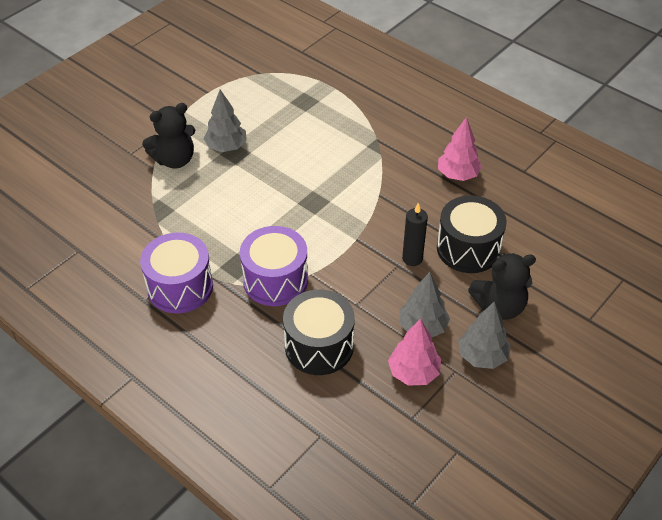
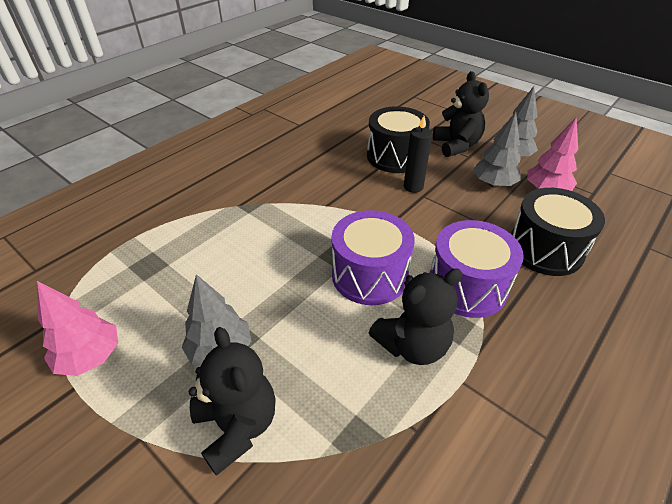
camera: 90 degrees left, 5 degrees down
(180, 287) = (508, 390): purple drum -> purple drum (369, 275)
(221, 240) = (412, 345): none -> black teddy bear
(458, 175) = (301, 157): pink tree -> pink tree (90, 357)

